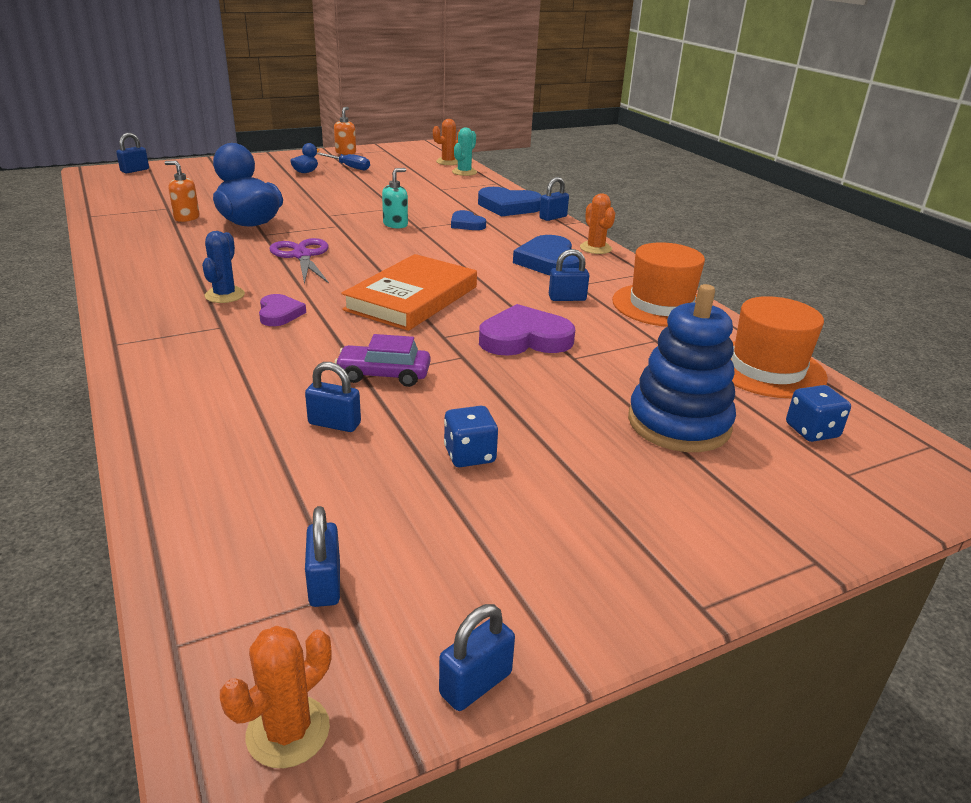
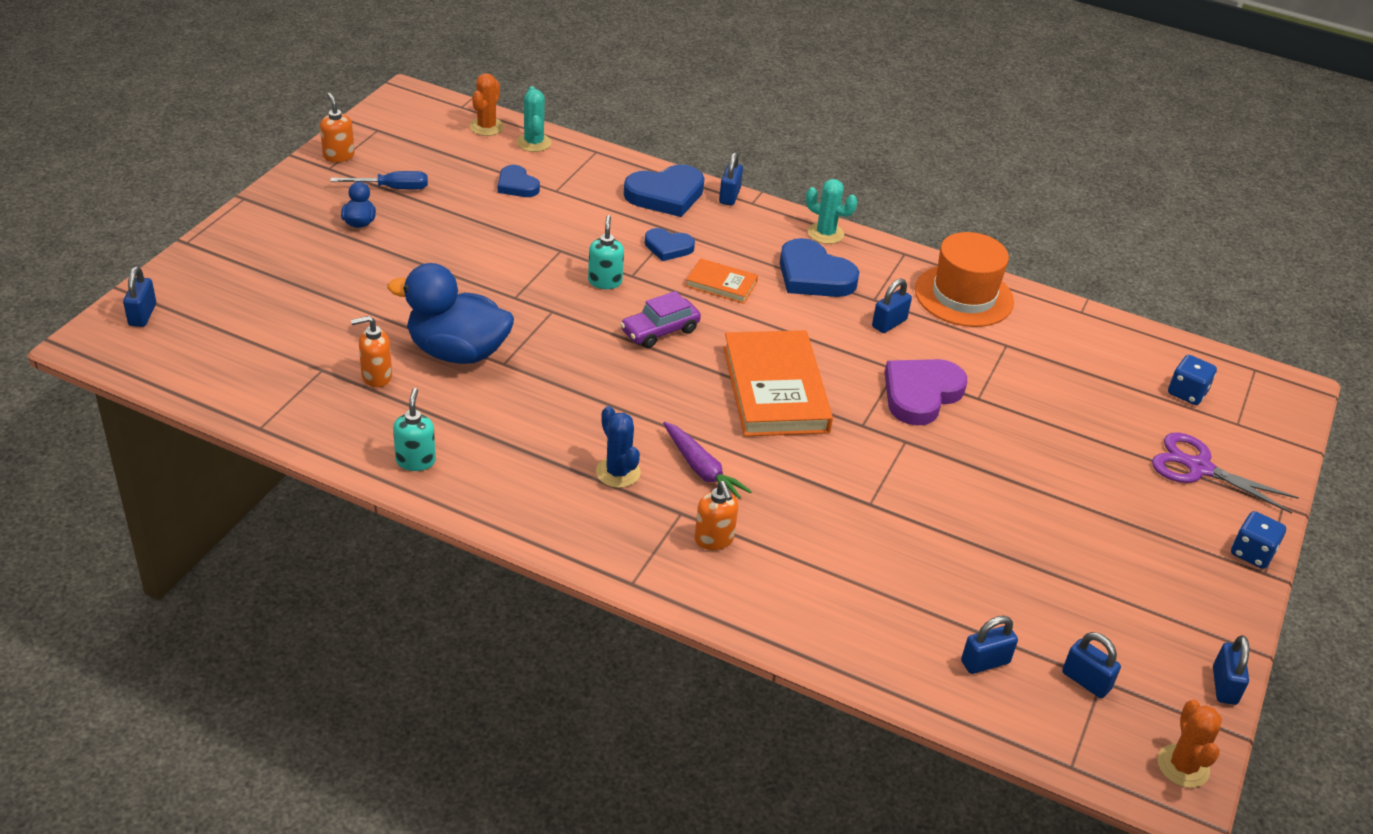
camera: 40 degrees left, 10 degrees up
(129, 251) = (415, 461): none -> turquoise soap dispenser
(212, 347) = (714, 539): none -> orange soap dispenser
(279, 314) = (702, 470): purple heart -> purple carrot
(302, 256) = (594, 378): purple scissors -> purple scissors (1198, 468)
(334, 424) = (918, 561): blue padlock -> blue padlock (985, 662)
(384, 375) = (881, 494): purple car -> purple car (660, 331)
(421, 182) = (517, 185): none -> blue heart
(469, 455) = (1033, 536): blue dice -> blue dice (1252, 553)
(471, 246) = (721, 284): none -> orange book
(595, 248) = (825, 233): orange cactus -> turquoise cactus
(679, 423) = (1112, 431): blue stacking toy -> none
(767, 369) = (1105, 340): orange hat -> none

